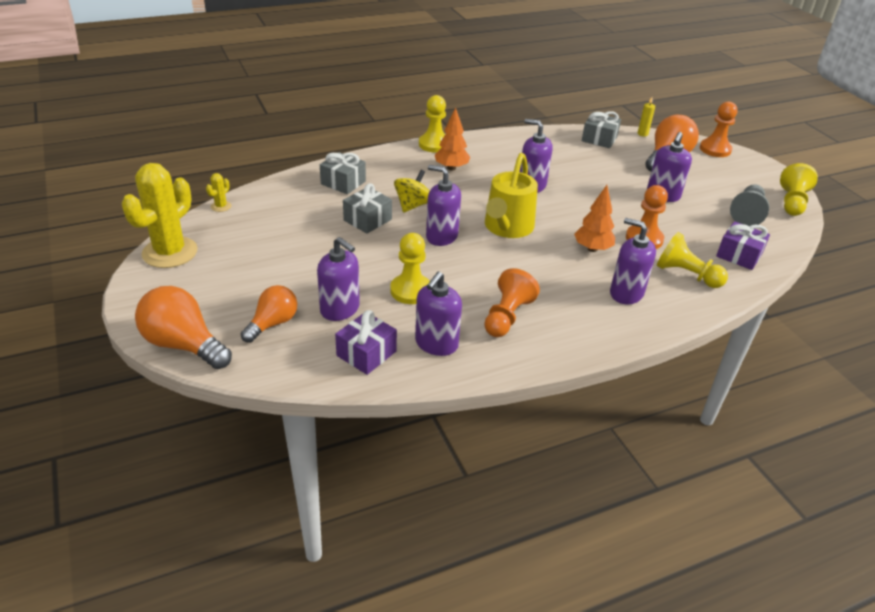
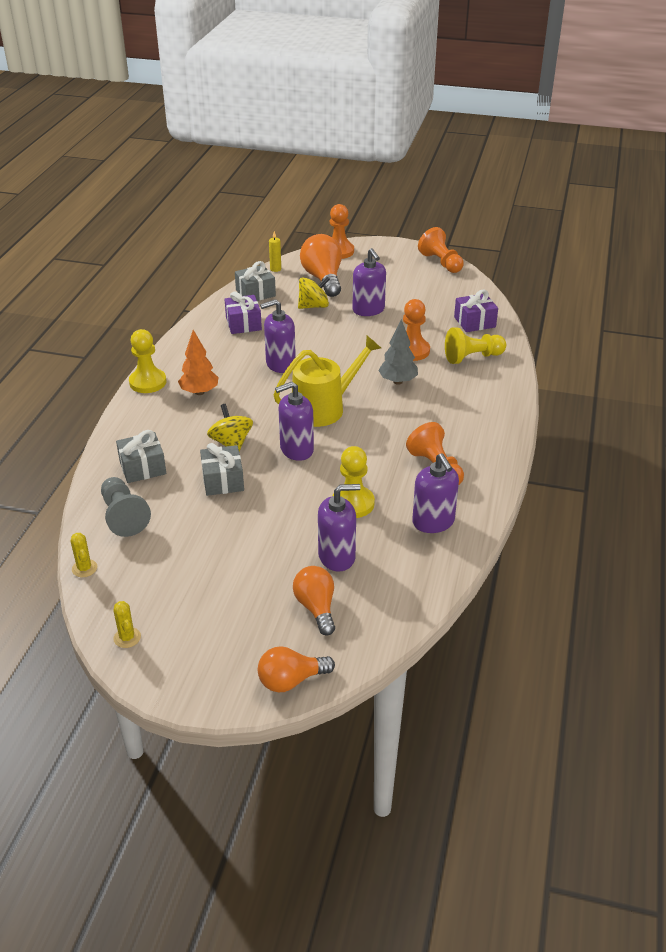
camera: 50 degrees left, 0 degrees up
(170, 252) = (127, 637): yellow cactus -> yellow cactus, size x0.41
(184, 345) = (291, 680): orange light bulb -> orange light bulb, size x0.65
(366, 353) = (409, 567): purple gift -> purple gift (243, 324)
(507, 227) = (323, 408): yellow watering can -> yellow watering can turned 90 degrees counterclockwise
(592, 249) = (398, 381): orange tree -> grey tree
(625, 169) = (313, 306): none -> yellow spinning top
(626, 293) = (465, 396): purple soap dispenser -> none
(747, 214) = (433, 289): grey pawn -> grey pawn (123, 516)
(792, 202) = (441, 263): yellow pawn -> orange pawn

